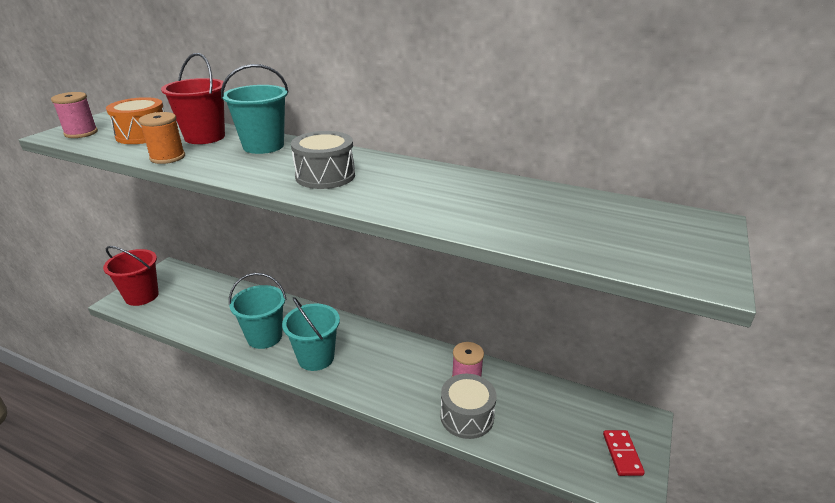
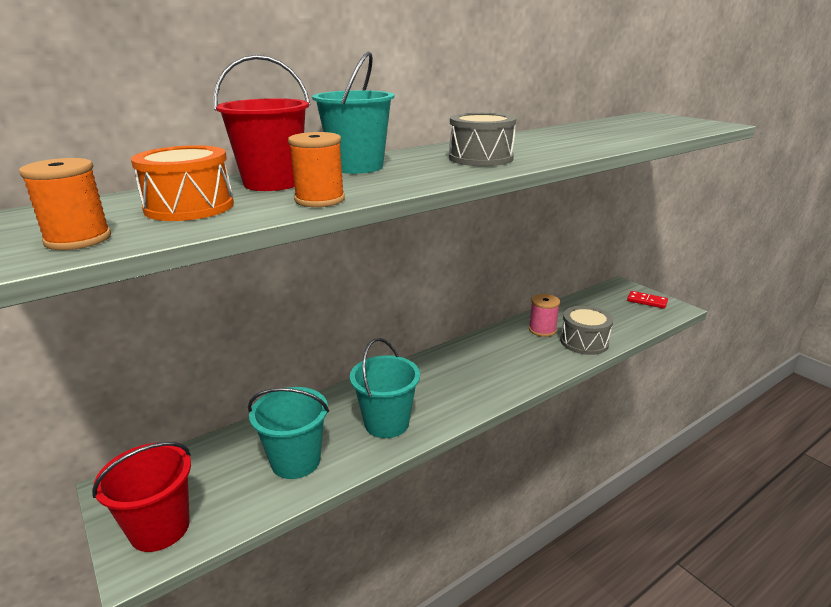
camera: 60 degrees left, 5 degrees down
(81, 133) = (78, 239): pink spool -> orange spool
(316, 358) = (454, 396): turquoise bucket -> turquoise bucket (295, 461)

